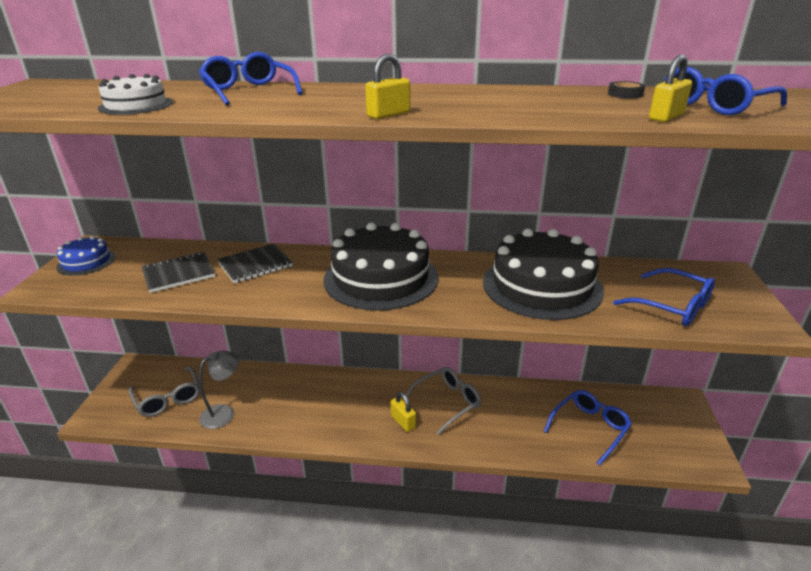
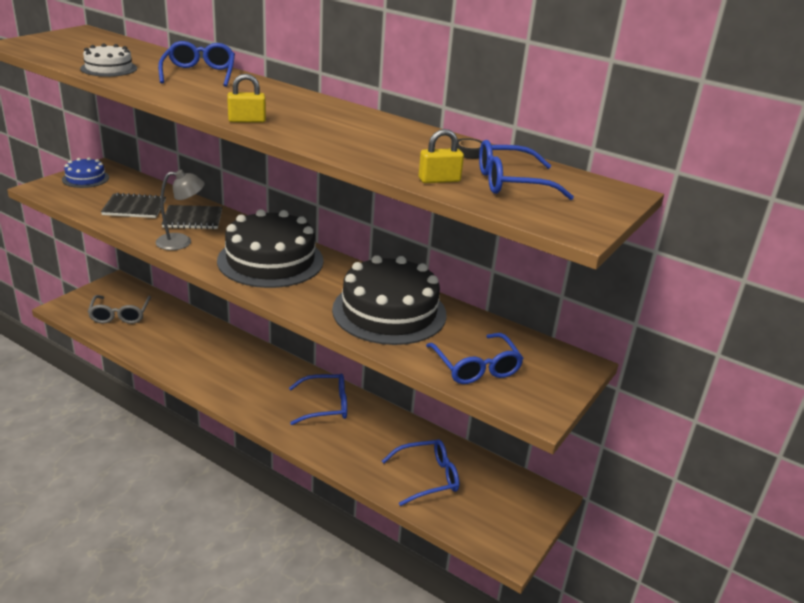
camera: 25 degrees right, 0 degrees up
(224, 413) = (149, 341): grey lamp -> grey lamp (181, 242)
(403, 422) = (274, 404): yellow padlock -> none
(447, 402) = (325, 405): grey glasses -> blue glasses

